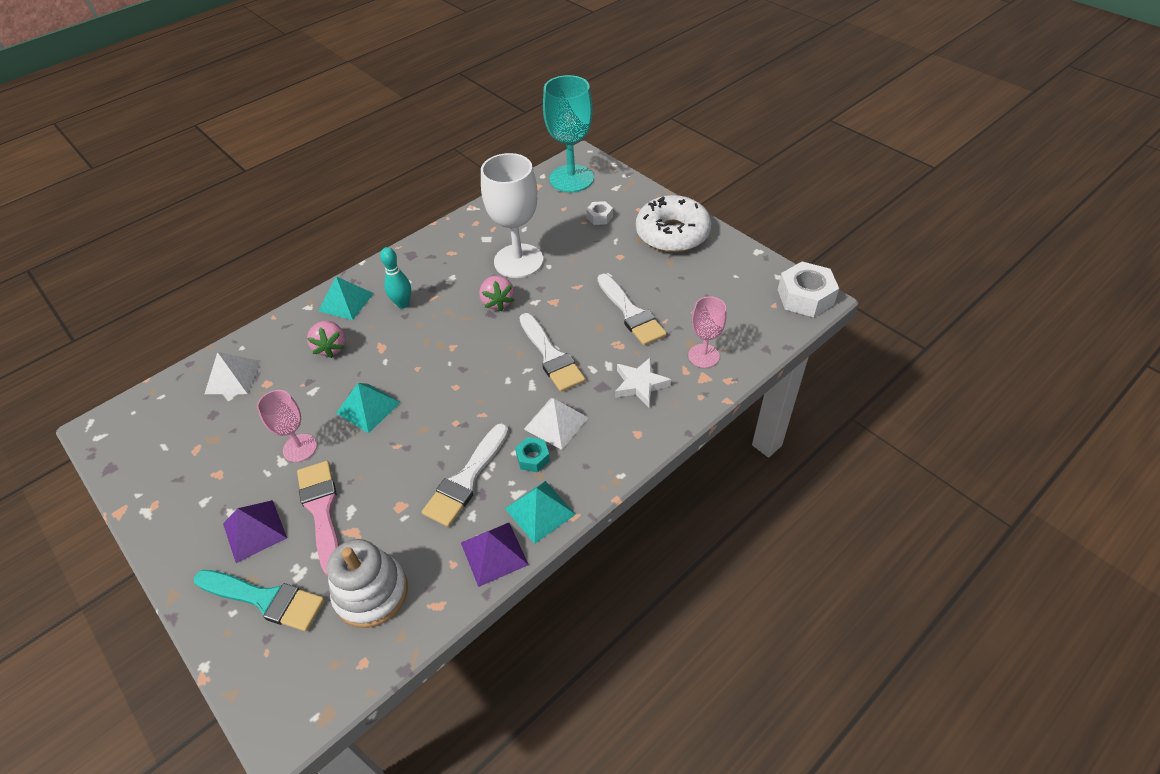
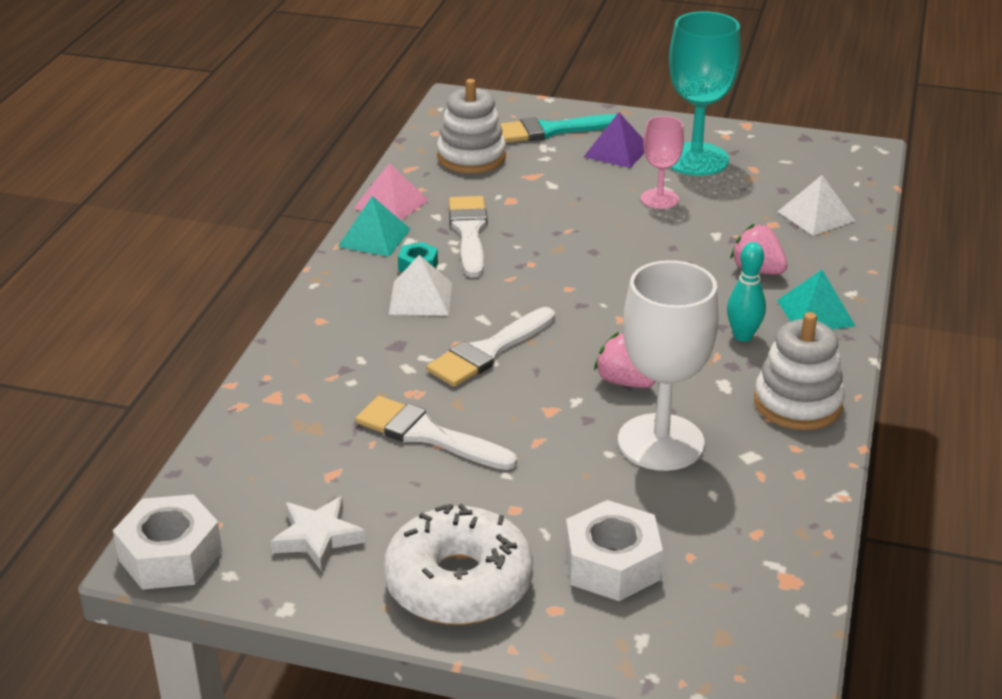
camera: 145 degrees right, 15 degrees down
(322, 511) = (577, 176): pink brush -> none
(368, 407) = (638, 243): turquoise pyramid -> none
(430, 254) = (797, 403): none -> white stacking toy
(494, 553) = (391, 204): purple pyramid -> pink pyramid
(551, 356) = (488, 351): white brush -> white brush turned 75 degrees counterclockwise
(571, 179) = (743, 624): turquoise goblet -> turquoise goblet (695, 159)
(599, 217) = (612, 564): white nut -> white nut, size x1.91
(640, 384) = (351, 362): white star -> white star (317, 537)
(703, 356) = (288, 420): pink goblet -> none

